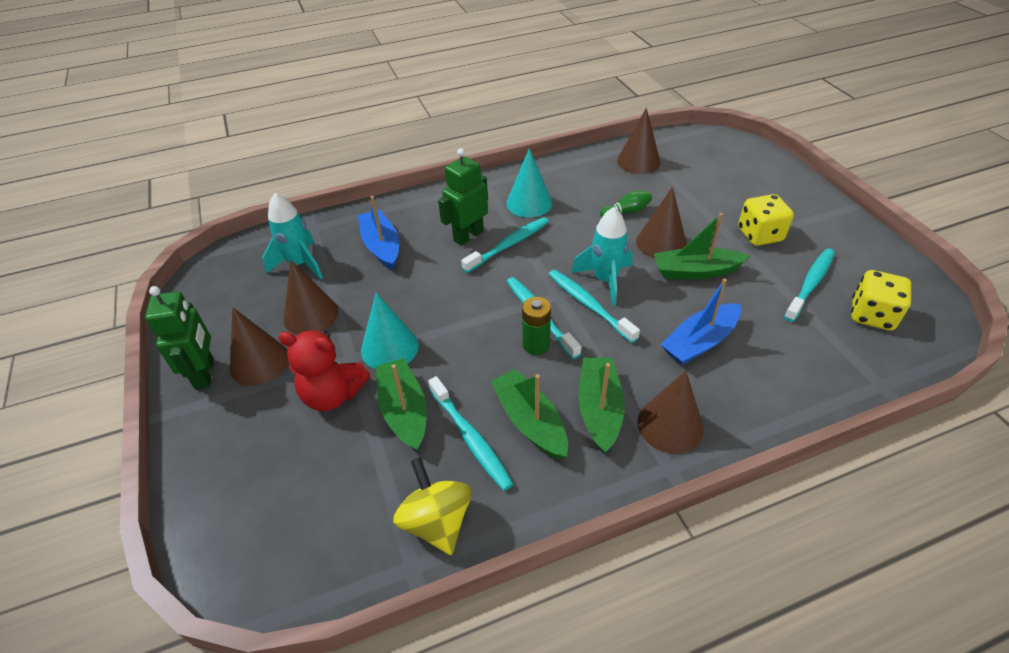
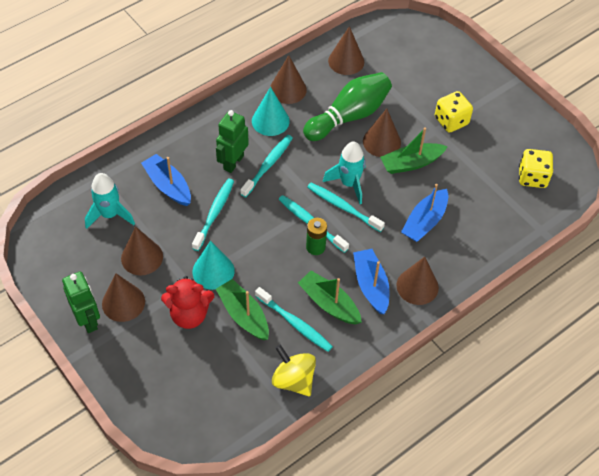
camera: 20 degrees left, 10 degrees up
(561, 177) = (288, 89): none -> brown cone
(599, 409) = (371, 285): green boat -> blue boat
(626, 212) = (349, 116): green bowling pin -> green bowling pin, size x2.35
(810, 284) = (491, 159): turquoise toothbrush -> turquoise toothbrush (214, 213)

